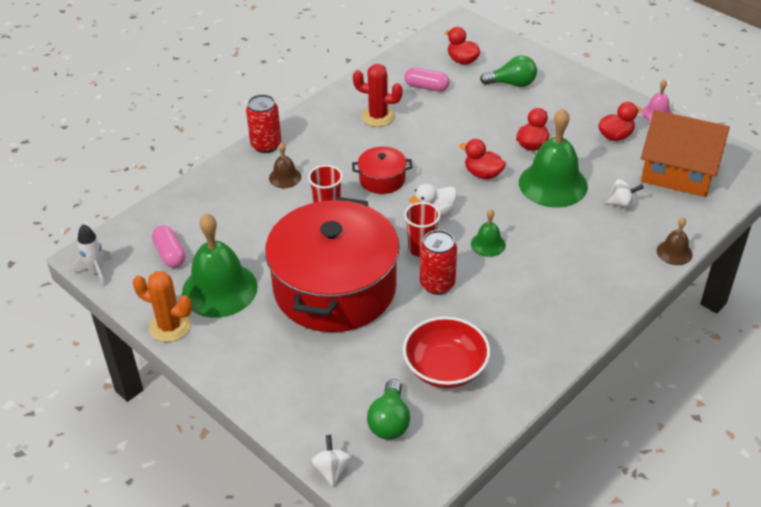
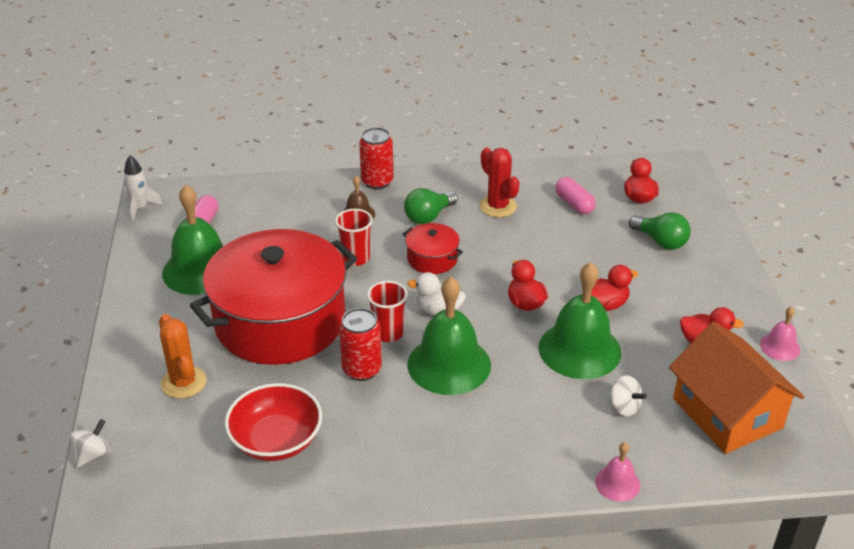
camera: 40 degrees right, 5 degrees down
(170, 327) = (133, 276): orange cactus -> orange cactus (183, 382)
(389, 421) = (180, 450): green light bulb -> green light bulb (428, 216)
(488, 244) = (449, 364): green bell -> green bell, size x2.08
(674, 252) = (617, 483): brown bell -> pink bell

